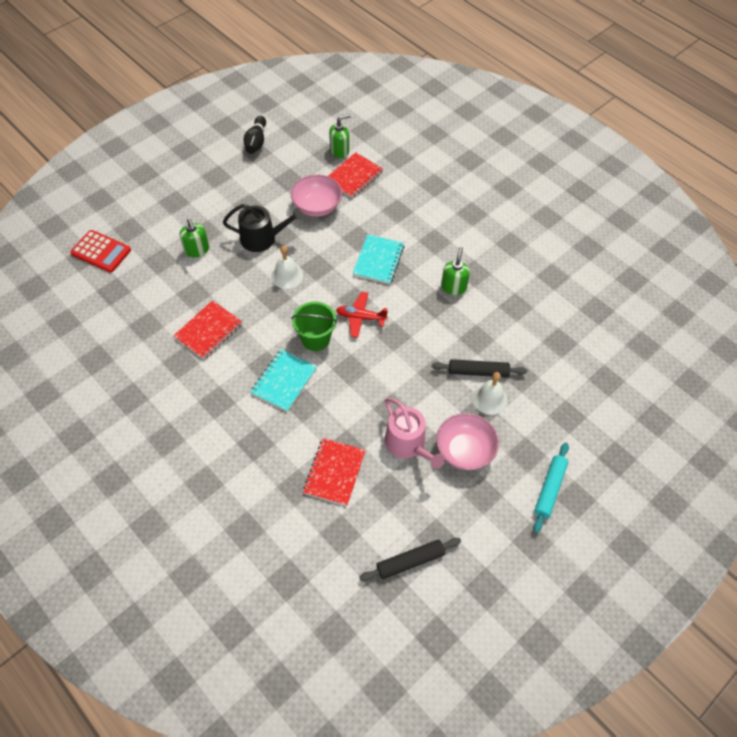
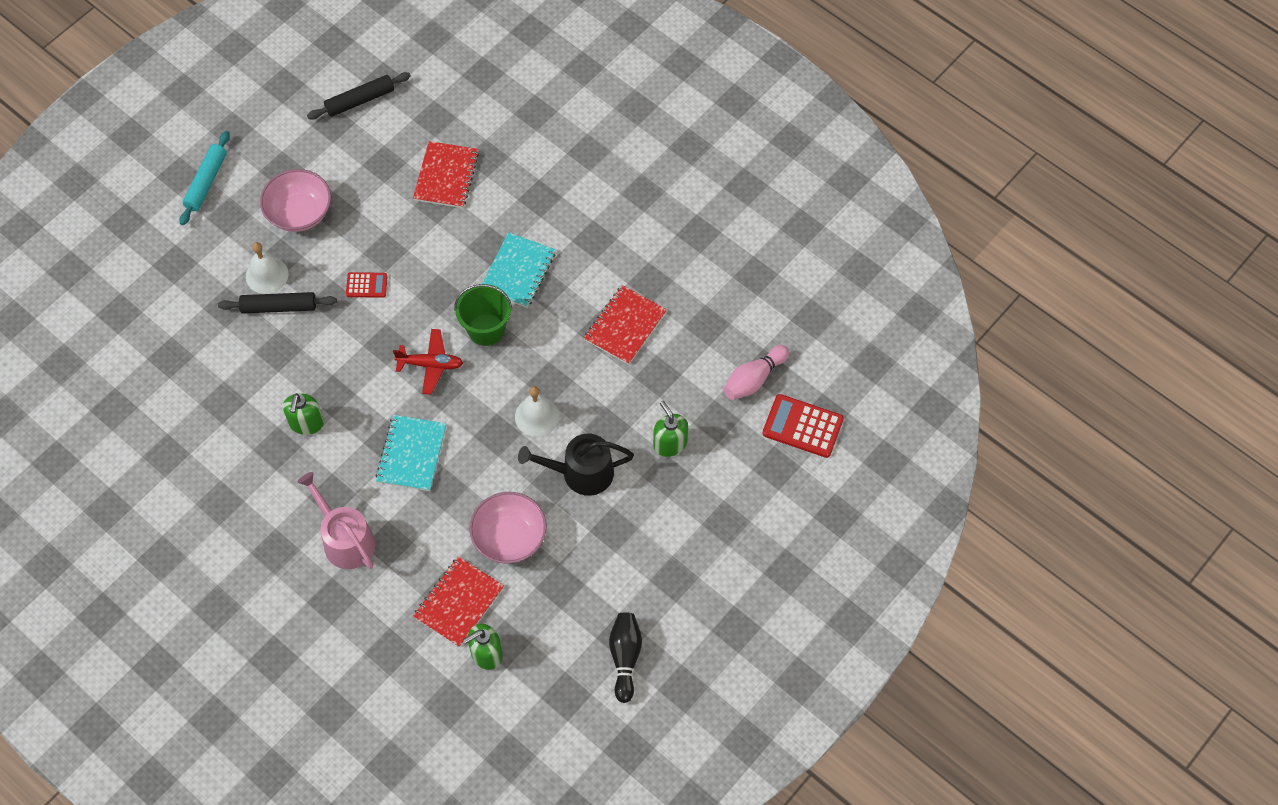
camera: 175 degrees right, 5 degrees up
(124, 285) = (754, 379): none -> pink bowling pin
(407, 382) = (366, 285): none -> red calculator
(408, 444) = (364, 213): pink watering can -> pink watering can (345, 539)

